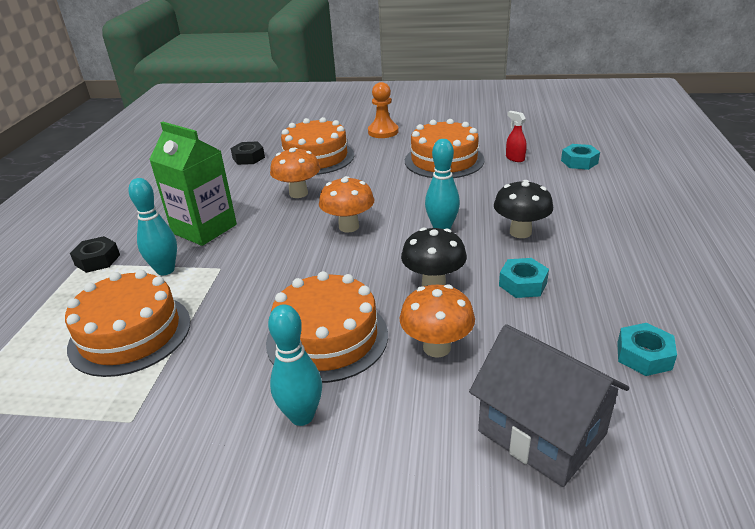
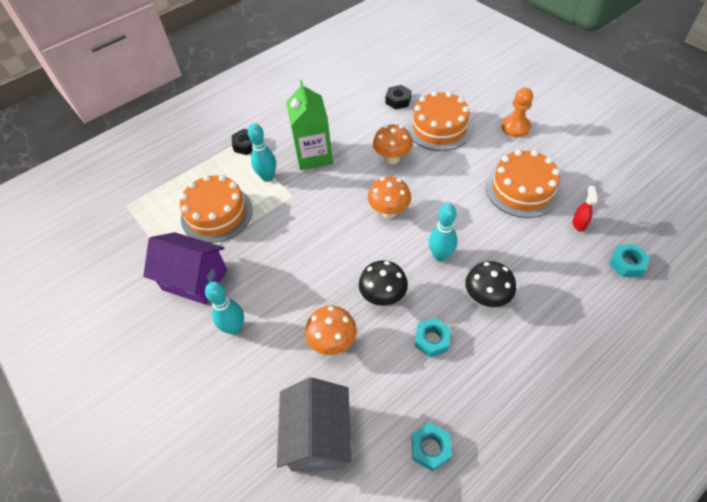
camera: 45 degrees right, 20 degrees up
(177, 410) = (195, 279): none -> purple house
(327, 338) = (291, 289): orange cake -> none

